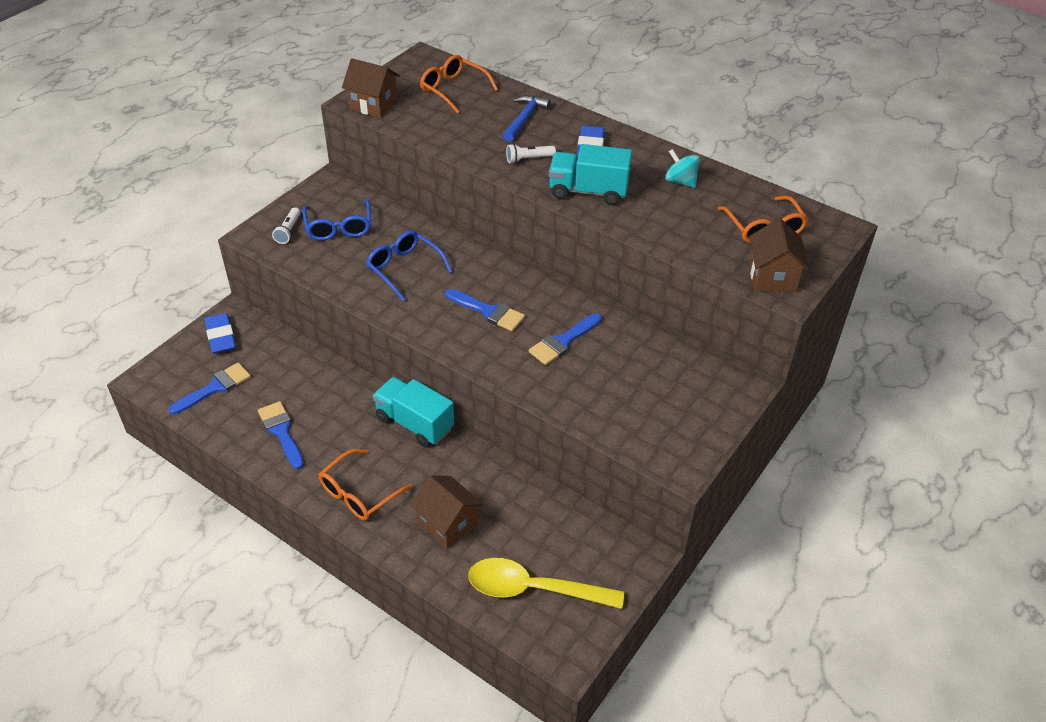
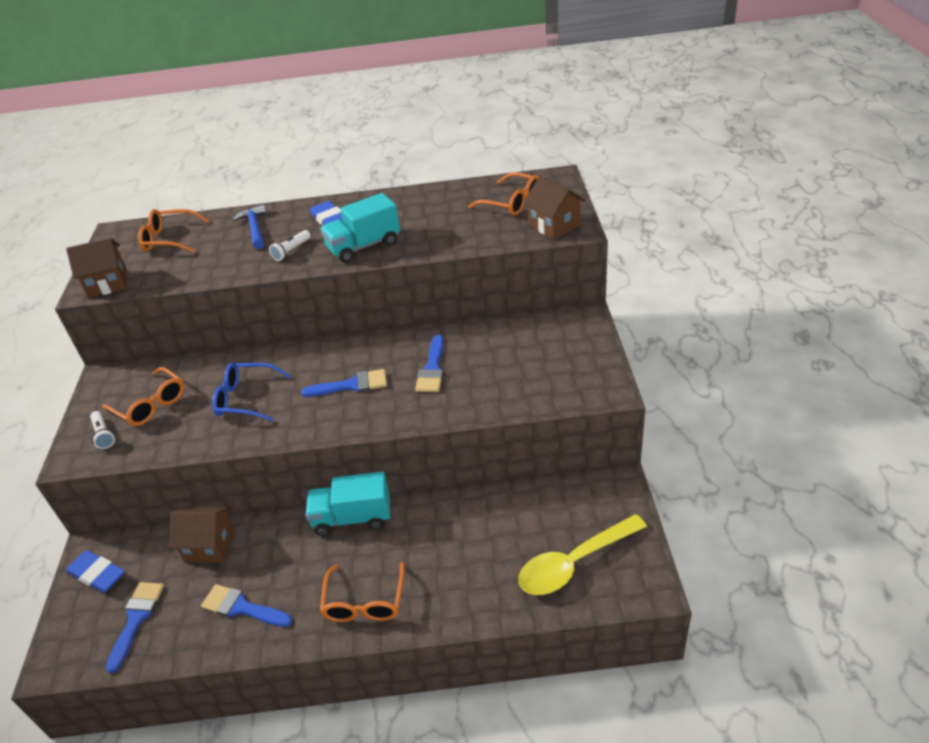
camera: 35 degrees left, 5 degrees down
(339, 227) = (150, 404): blue glasses -> orange glasses
(448, 524) = (460, 568): brown house -> brown house (210, 546)
(680, 181) = (421, 206): turquoise spinning top -> none

